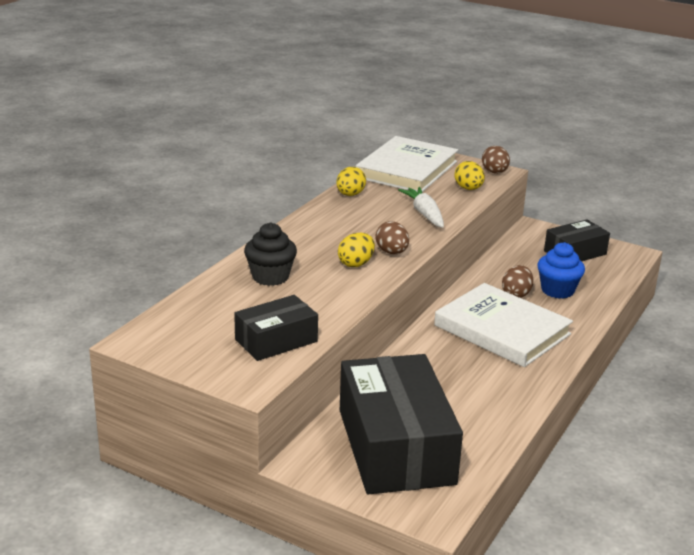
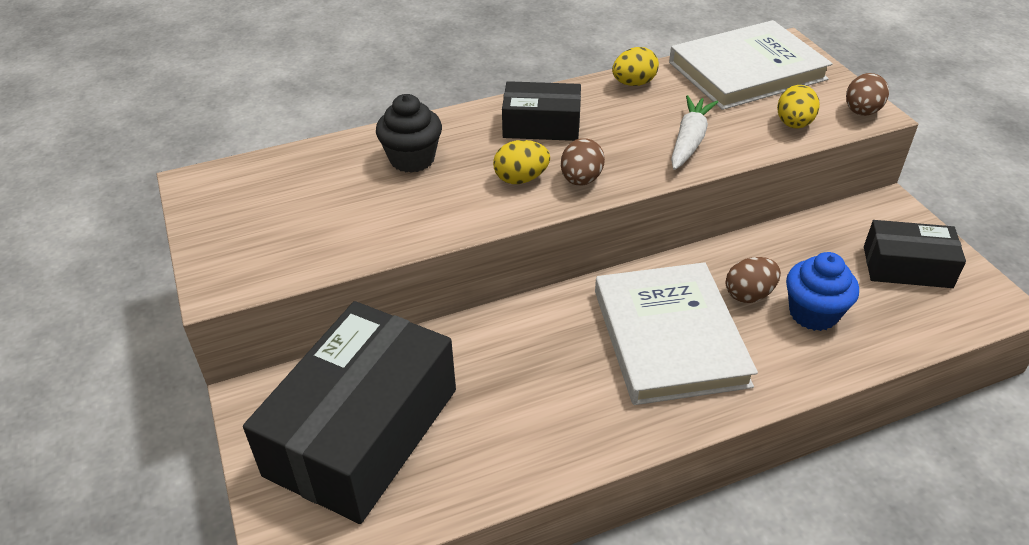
camera: 40 degrees right, 15 degrees up
(276, 340) = (313, 243): black box -> black box (541, 125)

